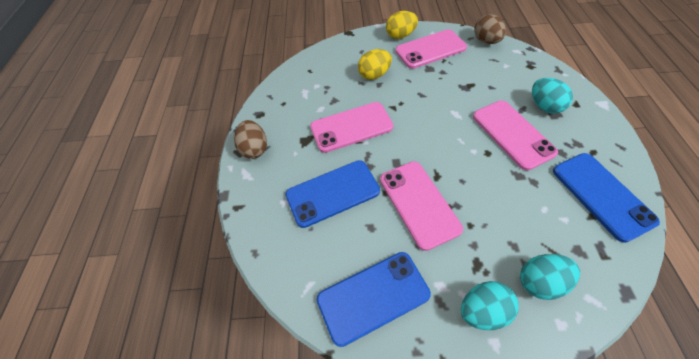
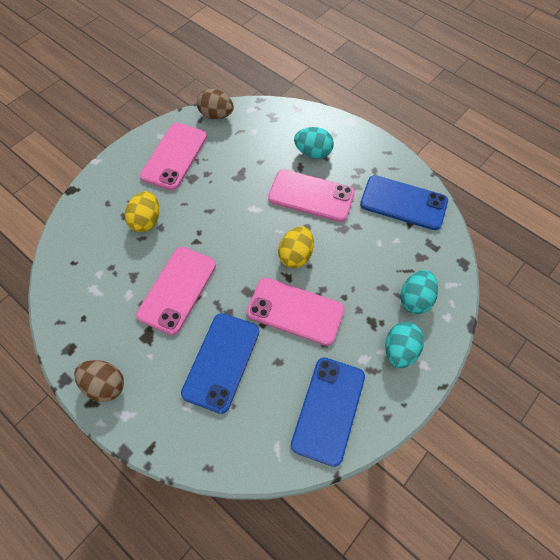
camera: 50 degrees left, 5 degrees up
(400, 36) = (130, 159): yellow egg -> yellow egg (296, 255)

